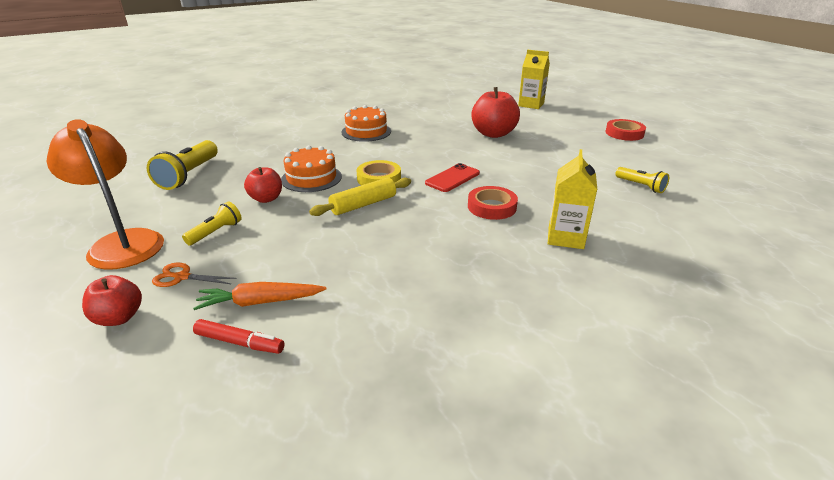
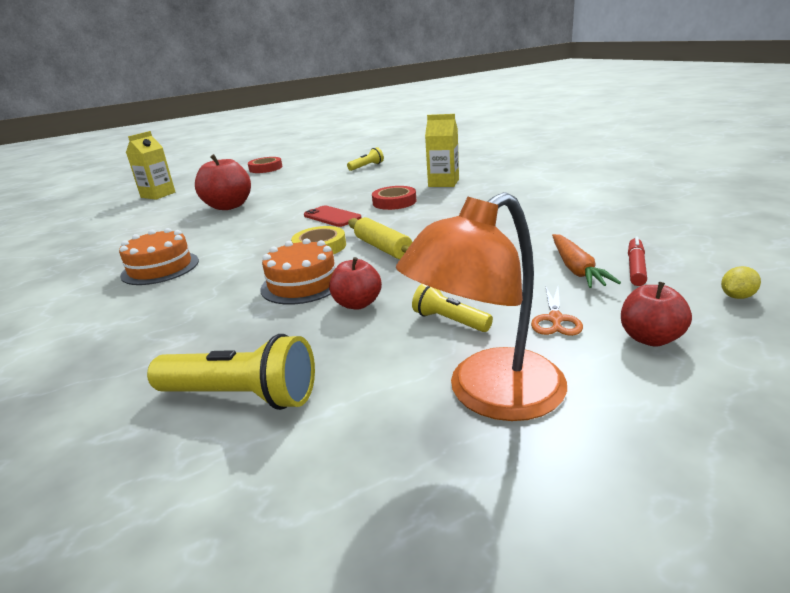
camera: 85 degrees left, 5 degrees down
(133, 397) = (737, 296): none -> yellow lemon

